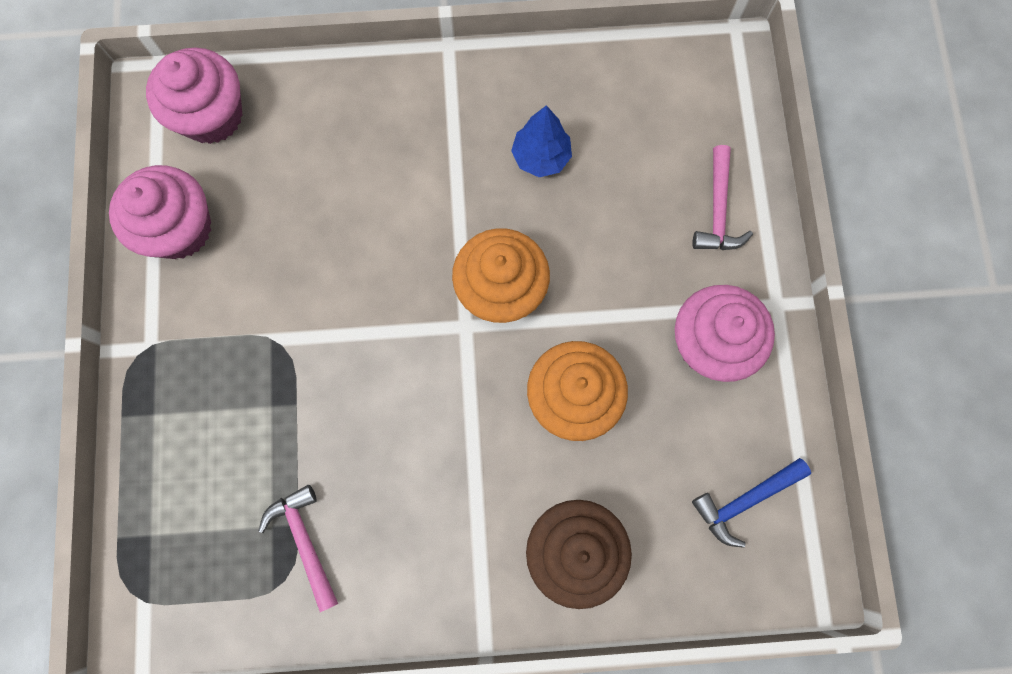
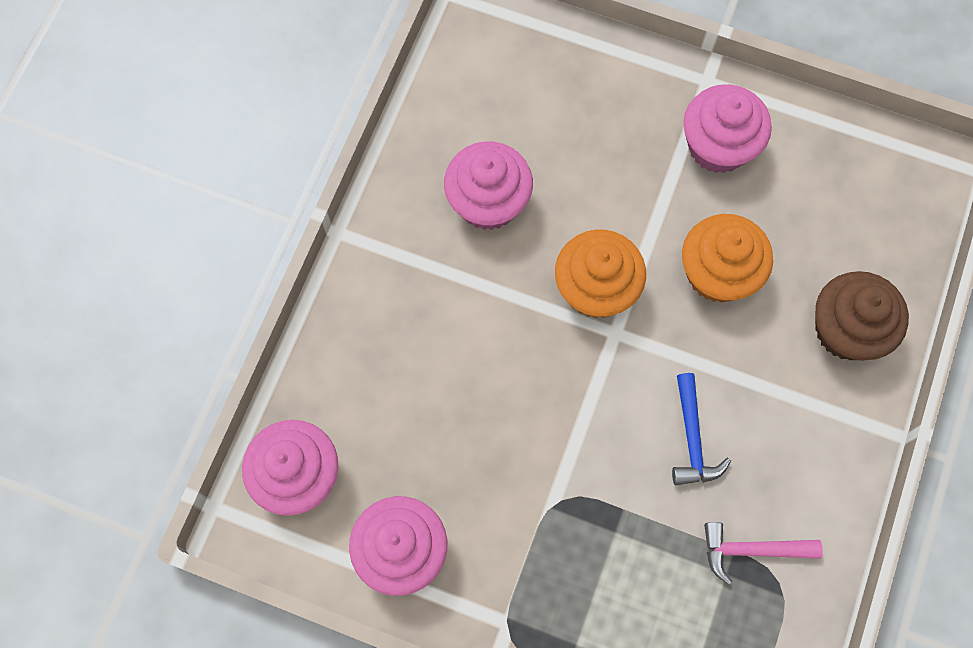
camera: 65 degrees left, 5 degrees down
(541, 157) = (488, 202): blue tree -> pink cupcake
(717, 210) = (605, 86): pink hammer -> none
(745, 500) = (858, 181): blue hammer -> blue hammer (692, 438)

